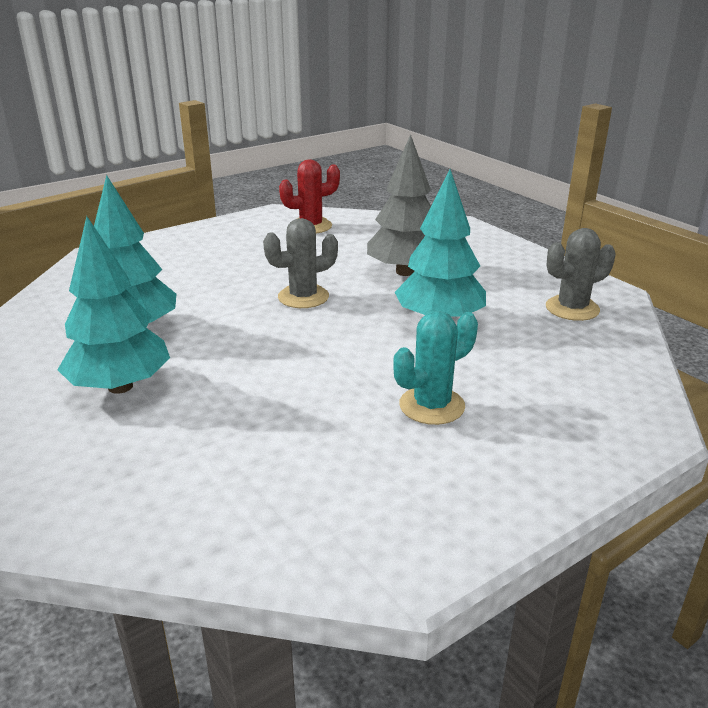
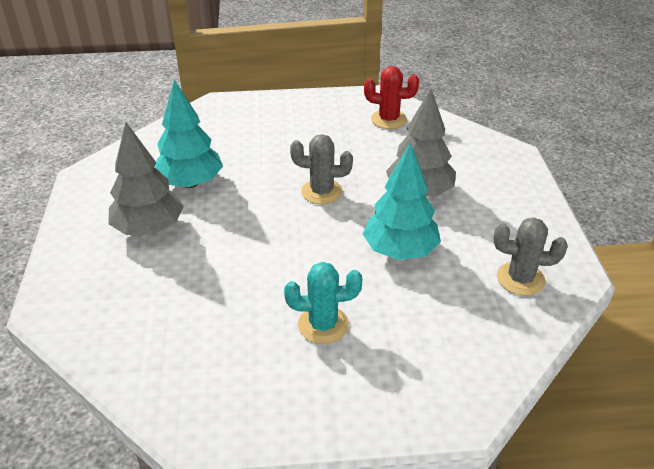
camera: 30 degrees right, 10 degrees up
(120, 386) = (149, 228): turquoise tree -> grey tree

